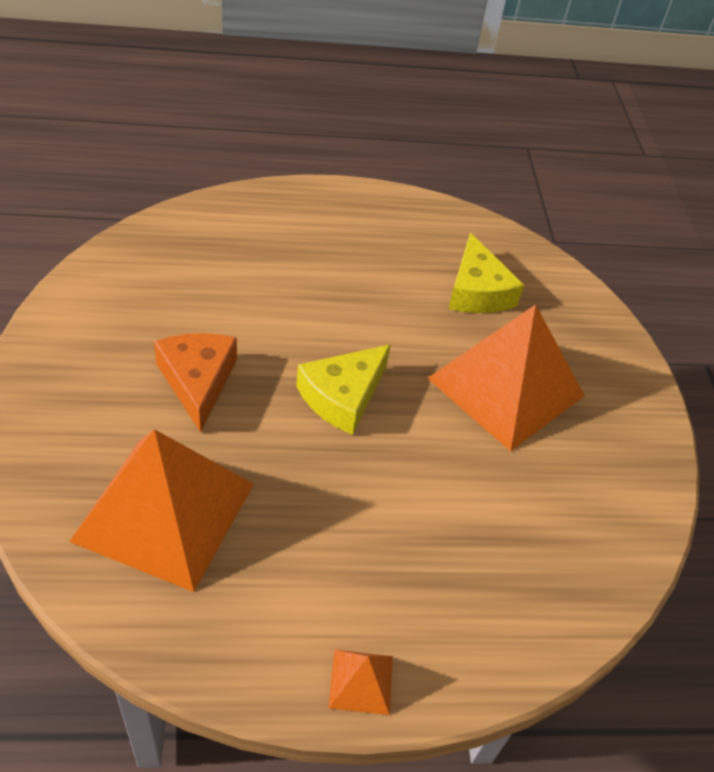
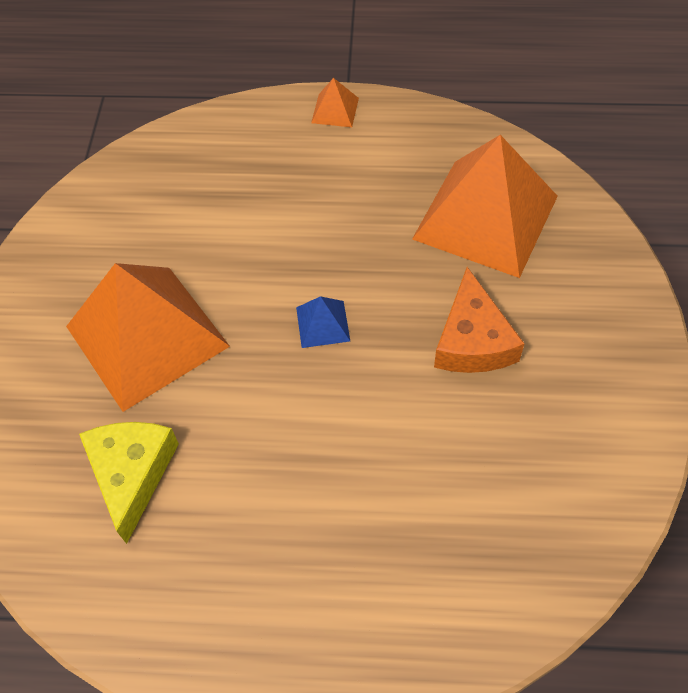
camera: 165 degrees left, 10 degrees up
(343, 396) = (323, 324): yellow cheese -> blue pyramid

